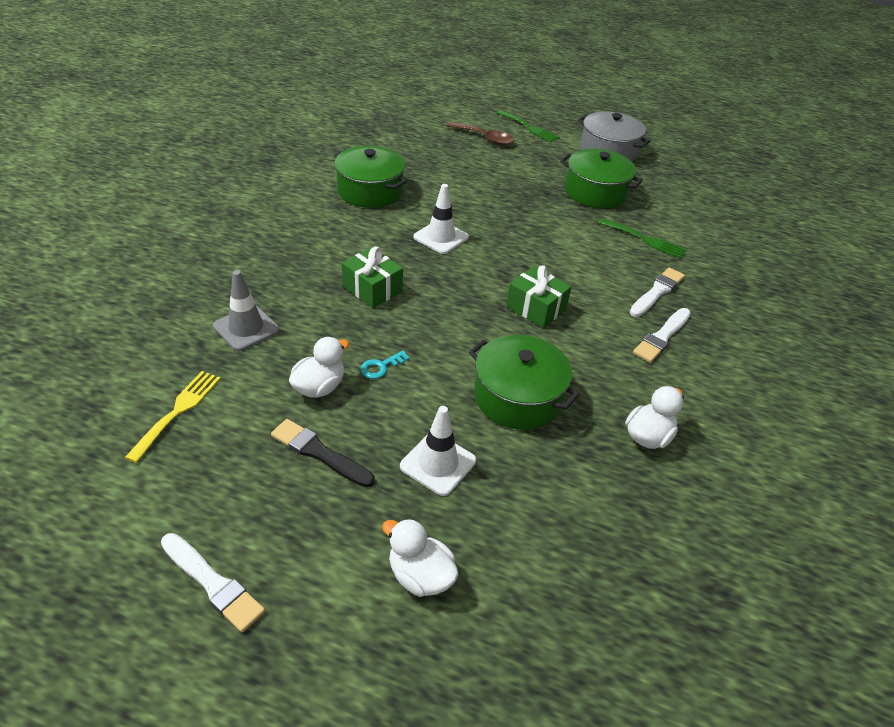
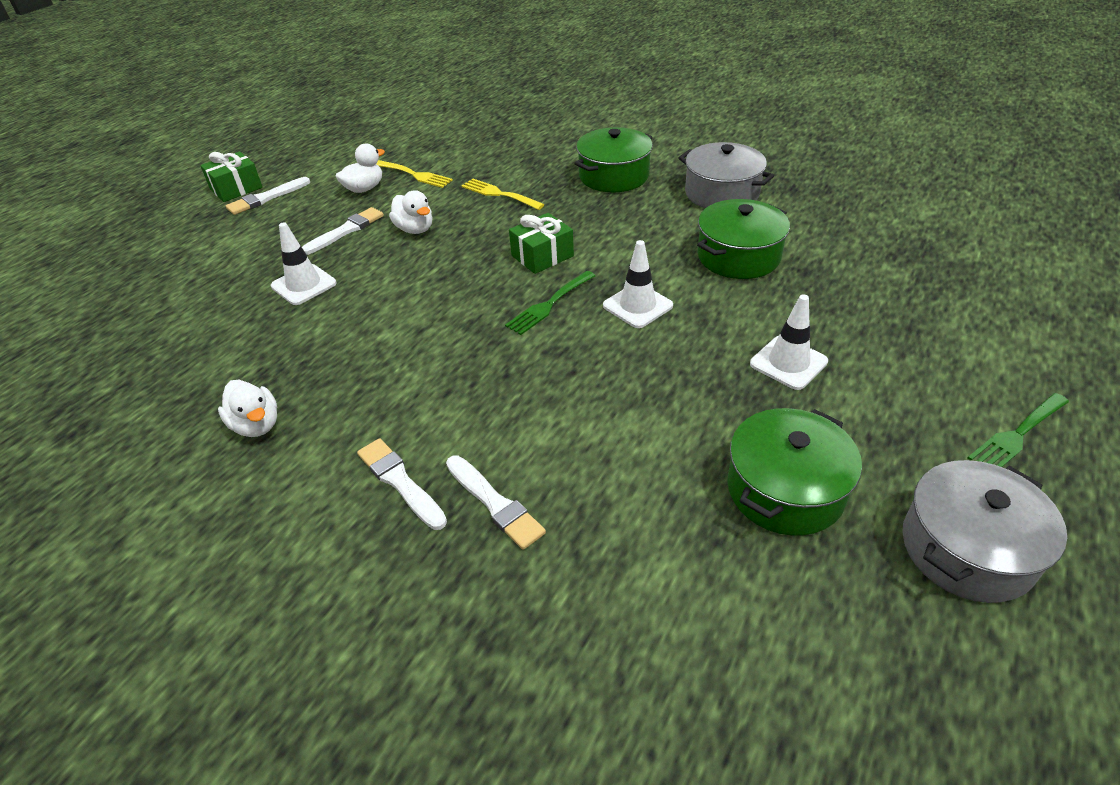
camera: 105 degrees right, 0 degrees up
(246, 328) = (499, 194): grey traffic cone -> yellow fork
(269, 192) = (721, 193): none -> grey pot
(319, 453) = (346, 231): black brush -> white brush
(381, 367) = (428, 259): turquoise key -> none
(420, 575) = (214, 272): white duck -> white duck (364, 188)
(485, 138) = (939, 370): brown spoon -> none
(491, 182) = (788, 363): none -> white traffic cone
(517, 397) = (354, 338): green pot -> green pot (614, 176)
(536, 308) = (486, 369): green gift -> green gift (236, 188)
(644, 239) = (636, 526): green fork -> green fork (549, 305)

